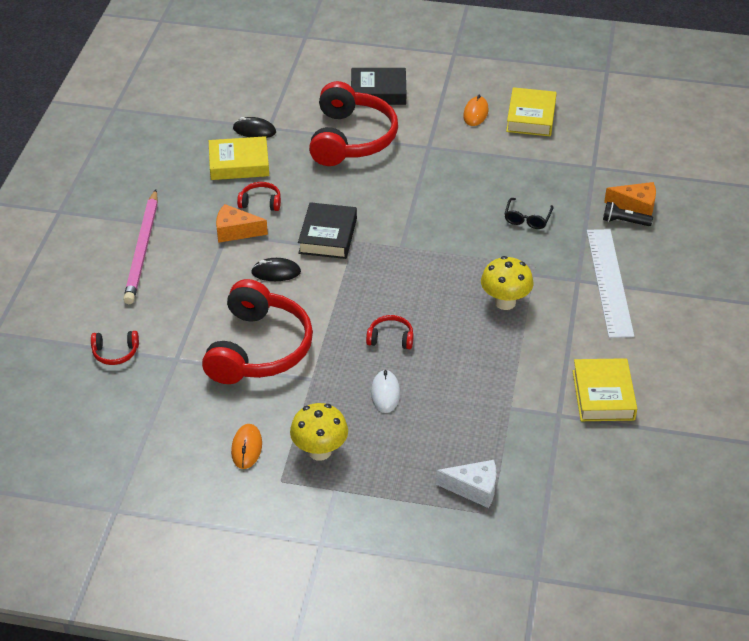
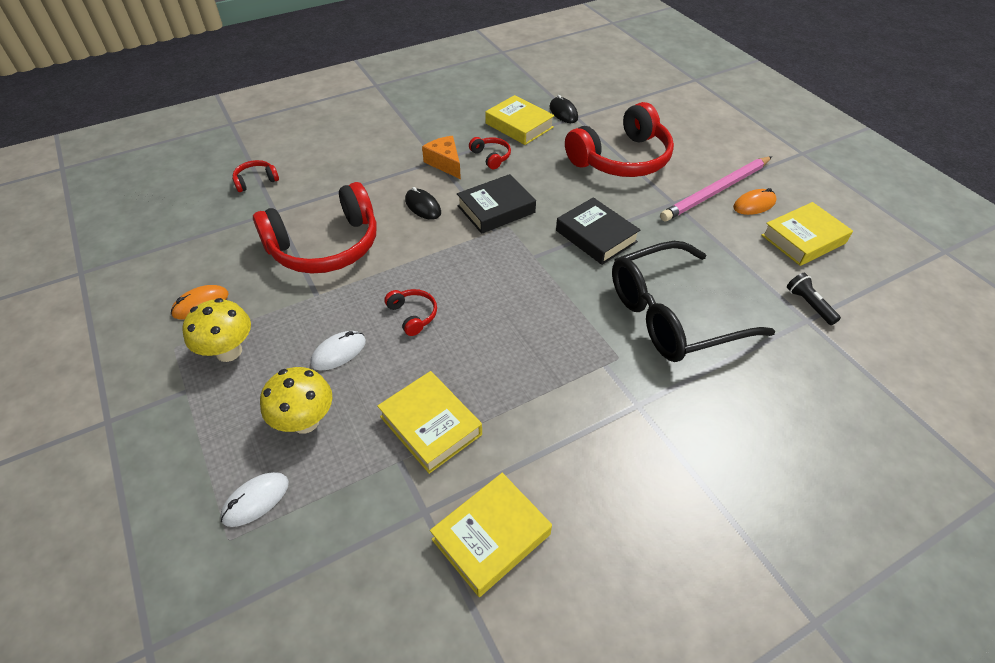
camera: 50 degrees right, 5 degrees up
(115, 353) = (256, 181): red headphones -> red headphones turned 105 degrees clockwise
(142, 250) = (376, 135): pink pencil -> pink pencil (716, 191)
(378, 91) = (694, 142): black book -> black book (596, 236)
(474, 489) = (256, 500): white cheese -> white mouse
(498, 379) = (430, 425): none -> yellow book
(505, 302) = (542, 366): yellow mushroom -> yellow mushroom (305, 421)
(527, 219) = (672, 315): black glasses -> black glasses, size x2.50
(609, 282) = (666, 434): white ruler -> none
(624, 222) = (767, 392): black flashlight -> black flashlight (808, 304)
(636, 206) = (802, 387): orange cheese -> none

